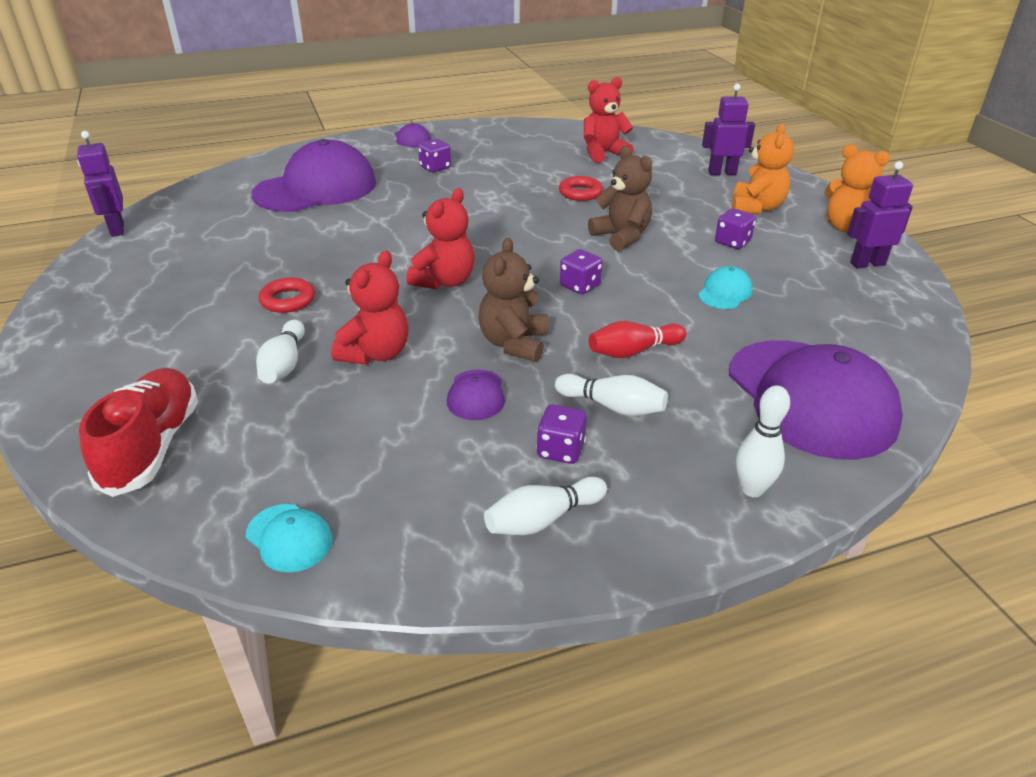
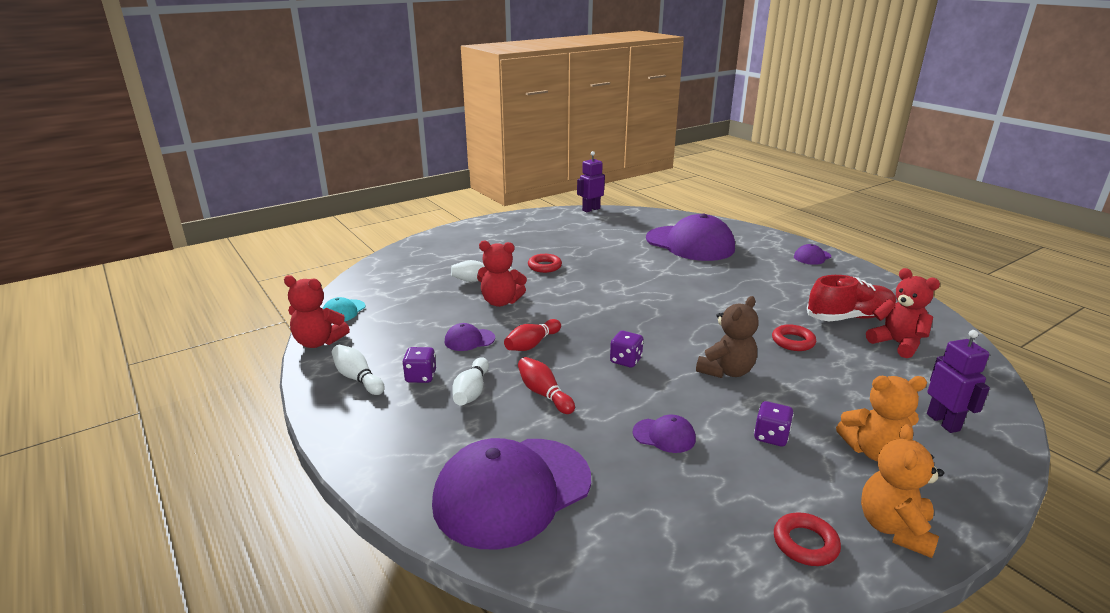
camera: 75 degrees right, 10 degrees down
(152, 446) = (404, 266): red shoe -> red shoe (849, 317)
(435, 168) = (769, 274): purple dice -> none
(444, 281) = (597, 308): red teddy bear -> red teddy bear (318, 342)
(514, 343) = (532, 344): brown teddy bear -> red bowling pin
(724, 292) = (664, 435): turquoise cap -> purple cap
(752, 489) = (391, 459): white bowling pin -> none
(867, 264) = (805, 543): purple robot -> red ring

